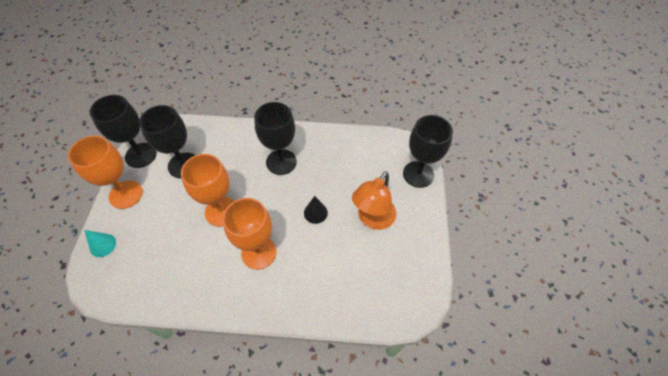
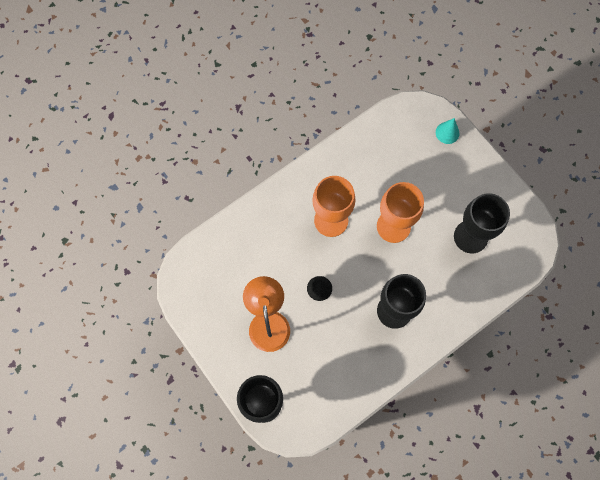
camera: 140 degrees right, 15 degrees up
(126, 194) = (482, 176): orange goblet -> none
(141, 155) = (516, 214): black goblet -> none

